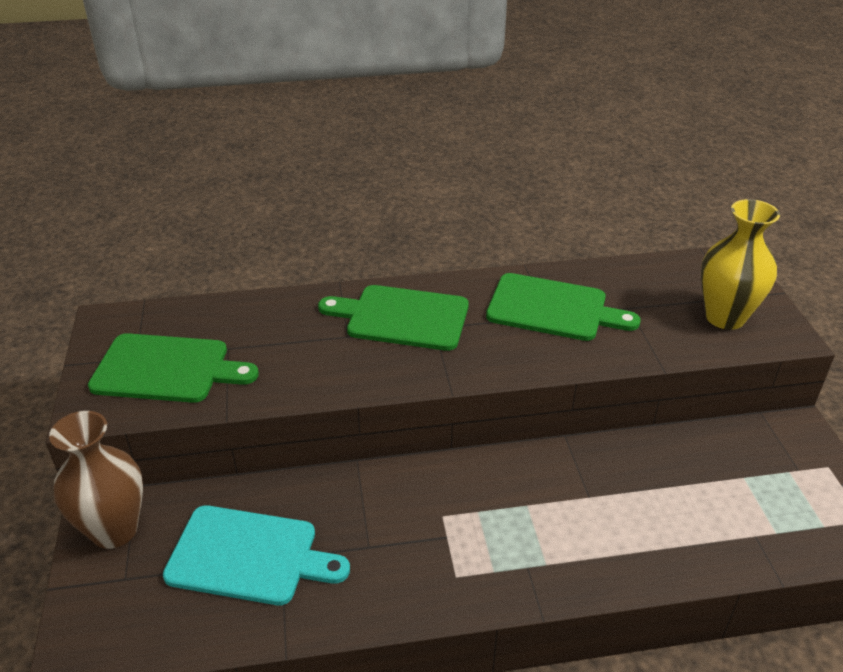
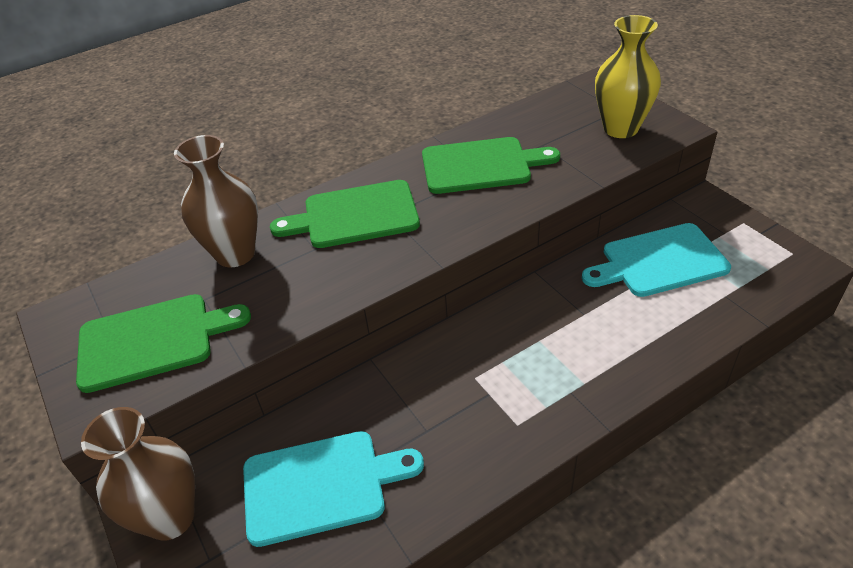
camera: 20 degrees left, 5 degrees up
(277, 317) = (235, 254): none -> brown vase
(704, 473) = (659, 262): none -> turquoise cutting board

